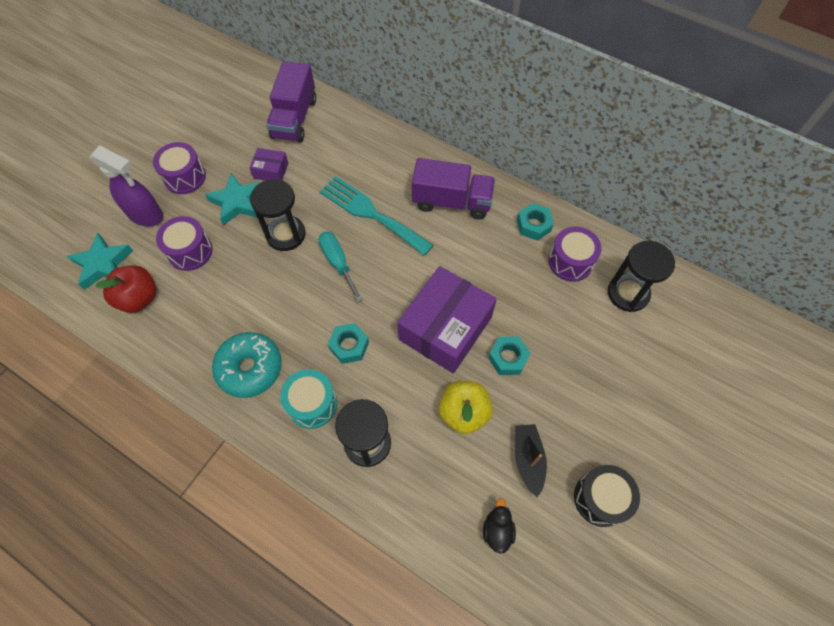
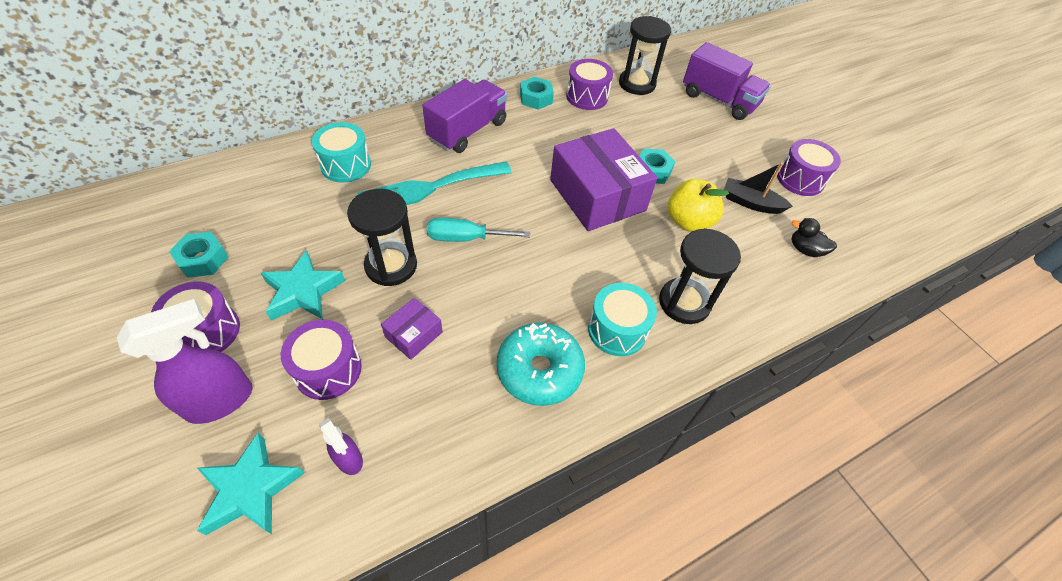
camera: 65 degrees left, 10 degrees down
(139, 298) = (349, 459): red apple -> purple spray bottle
(271, 171) = (291, 243): purple box -> purple box (414, 334)
(294, 118) = (241, 193): purple truck -> purple truck (718, 100)
(349, 346) = (569, 271): turquoise nut -> turquoise nut (203, 259)
(358, 153) = (346, 165): none -> turquoise drum
(600, 498) = (800, 179): black drum -> purple drum

